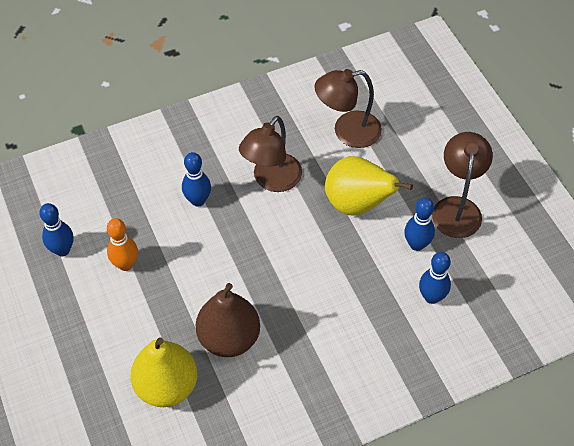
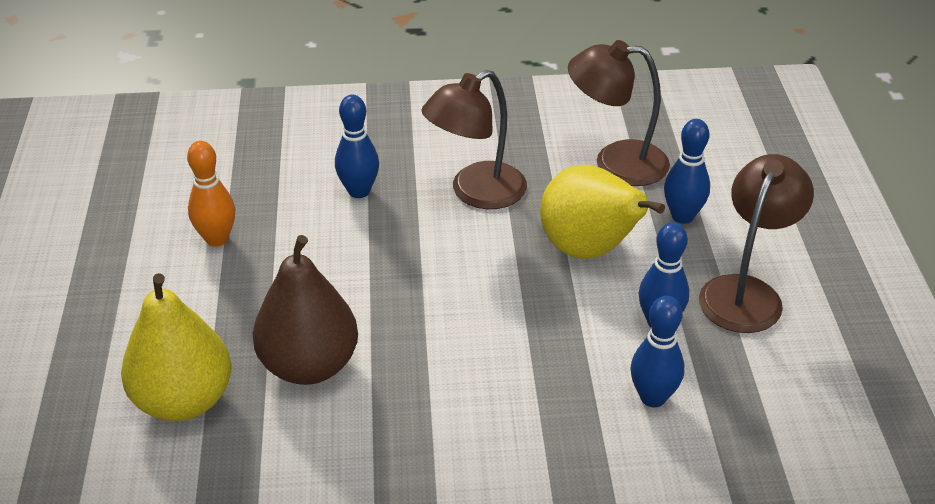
camera: 20 degrees right, 15 degrees down
(62, 250) = (143, 202): blue bowling pin -> blue bowling pin (682, 216)

